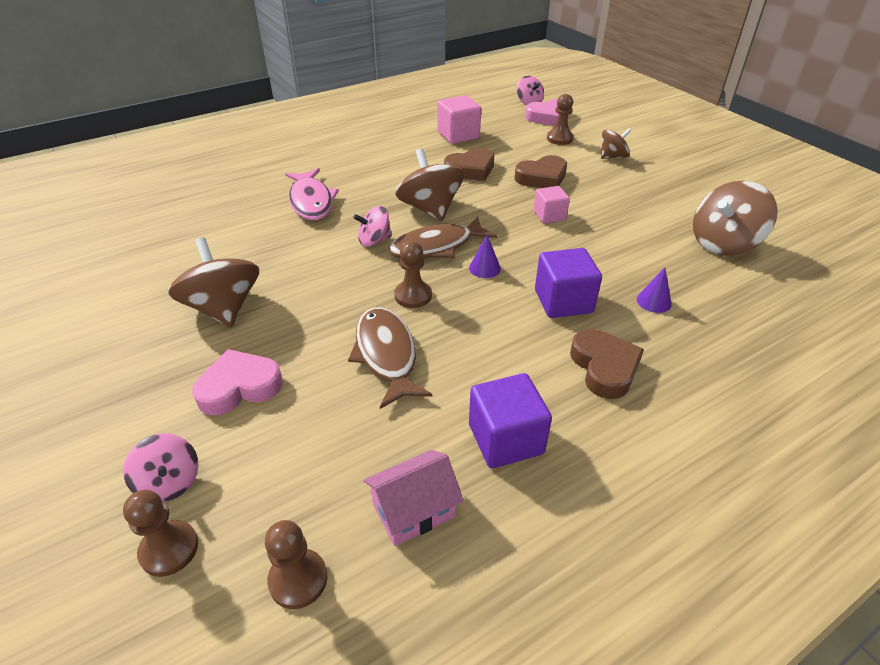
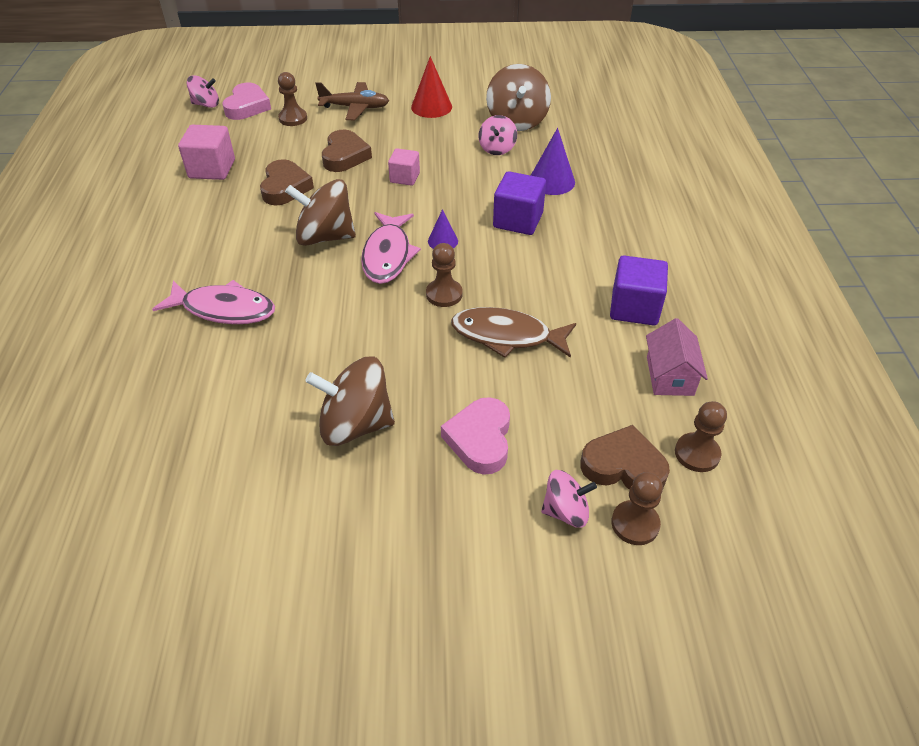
camera: 60 degrees left, 5 degrees up
(374, 240) = (340, 289): pink spinning top -> pink spinning top (497, 149)
(437, 247) = (388, 255): brown fish -> pink fish
(604, 367) = (599, 234): brown heart -> brown heart (623, 466)
(612, 157) = (355, 108): brown spinning top -> brown plane
(654, 301) = (551, 181): purple cone -> purple cone, size x1.66
(670, 190) = (431, 107): none -> red cone

